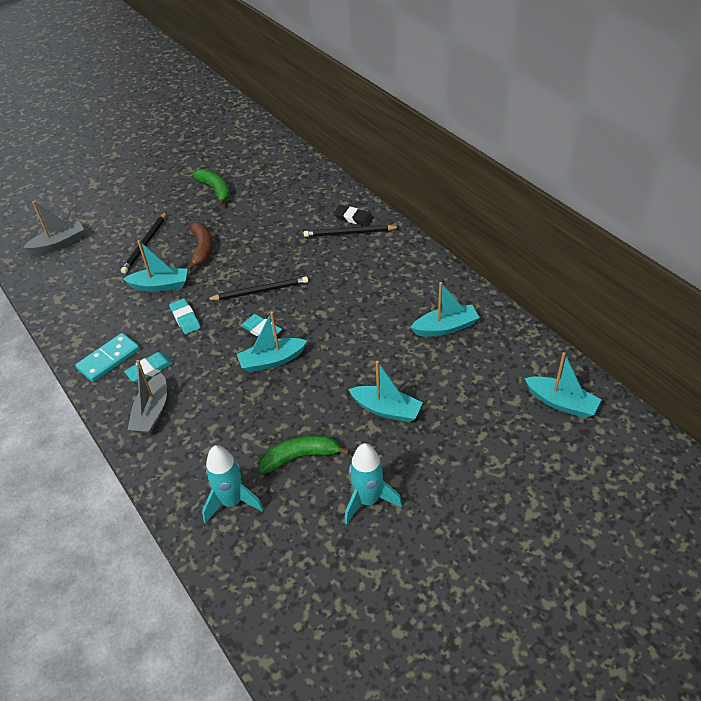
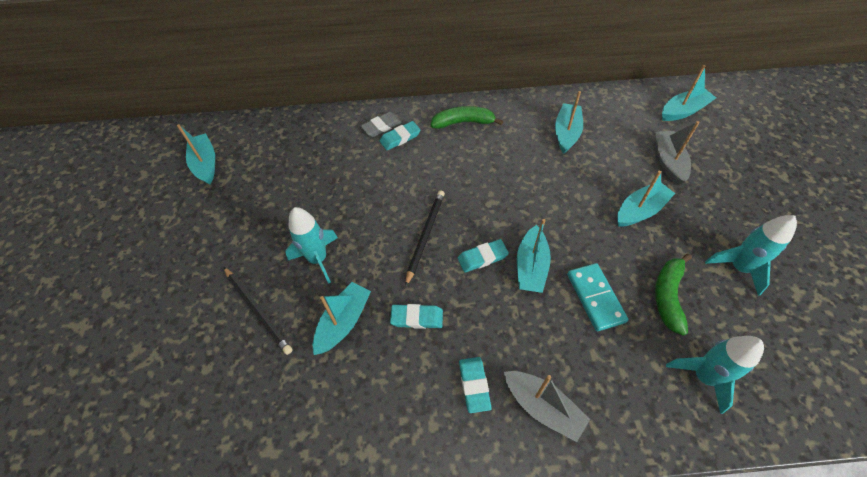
camera: 60 degrees left, 10 degrees up
(59, 244) = (161, 411): grey boat -> grey boat (668, 162)
(108, 359) = (428, 425): turquoise domino -> turquoise domino (595, 298)
(202, 249) = (318, 259): brown banana -> turquoise rocket
(215, 190) = (231, 209): green banana -> green banana (463, 122)
(245, 158) = (205, 164): none -> turquoise boat
(350, 233) = (400, 138): black pencil -> turquoise eraser
(353, 218) = (381, 127): black eraser -> grey eraser

